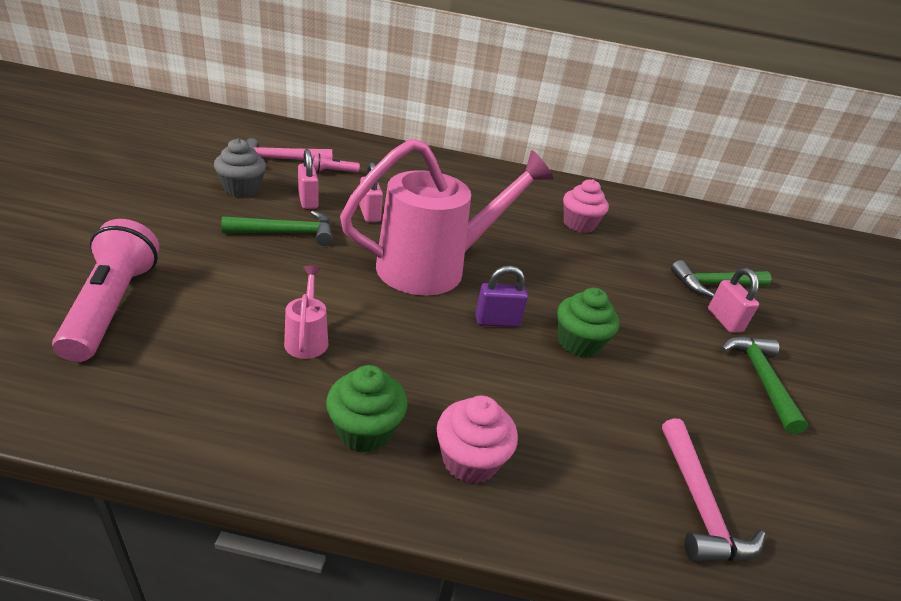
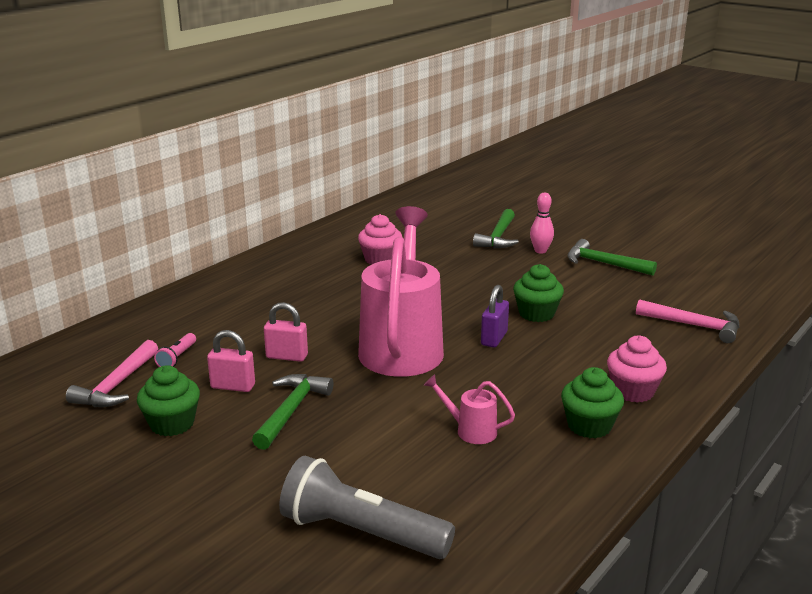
camera: 55 degrees left, 10 degrees down
(113, 305) = (361, 532): pink flashlight -> grey flashlight
(242, 189) = (172, 424): grey cupcake -> green cupcake
(724, 320) = (540, 251): pink padlock -> pink bowling pin

